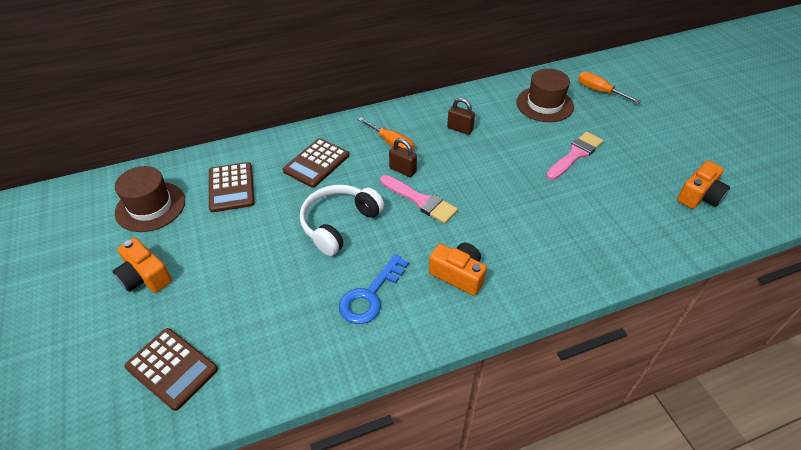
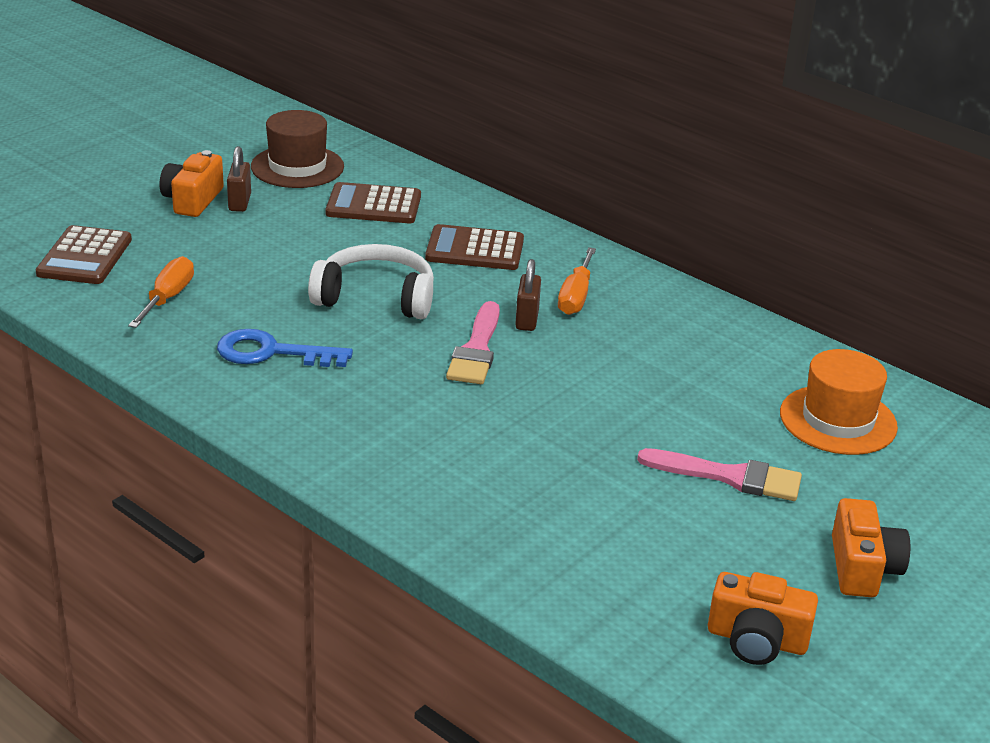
camera: 60 degrees right, 15 degrees down
(231, 187) = (373, 205): brown calculator -> brown calculator turned 45 degrees clockwise
(458, 275) = (358, 413): orange camera -> orange camera (862, 568)
(460, 129) = (674, 348): brown padlock -> brown padlock (240, 203)
(544, 104) = (838, 420): brown hat -> orange hat
(599, 91) = (955, 477): orange screwdriver -> orange screwdriver (168, 298)

